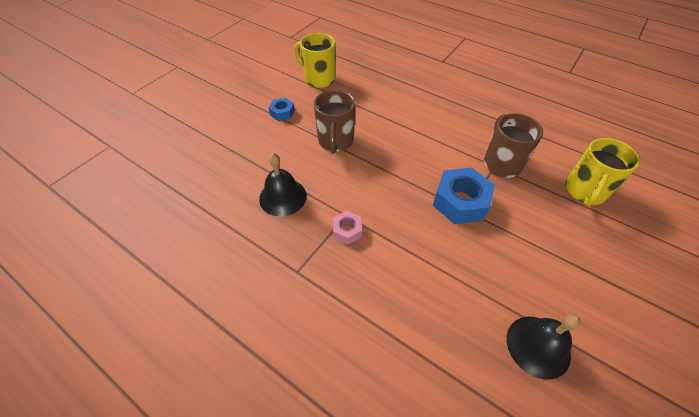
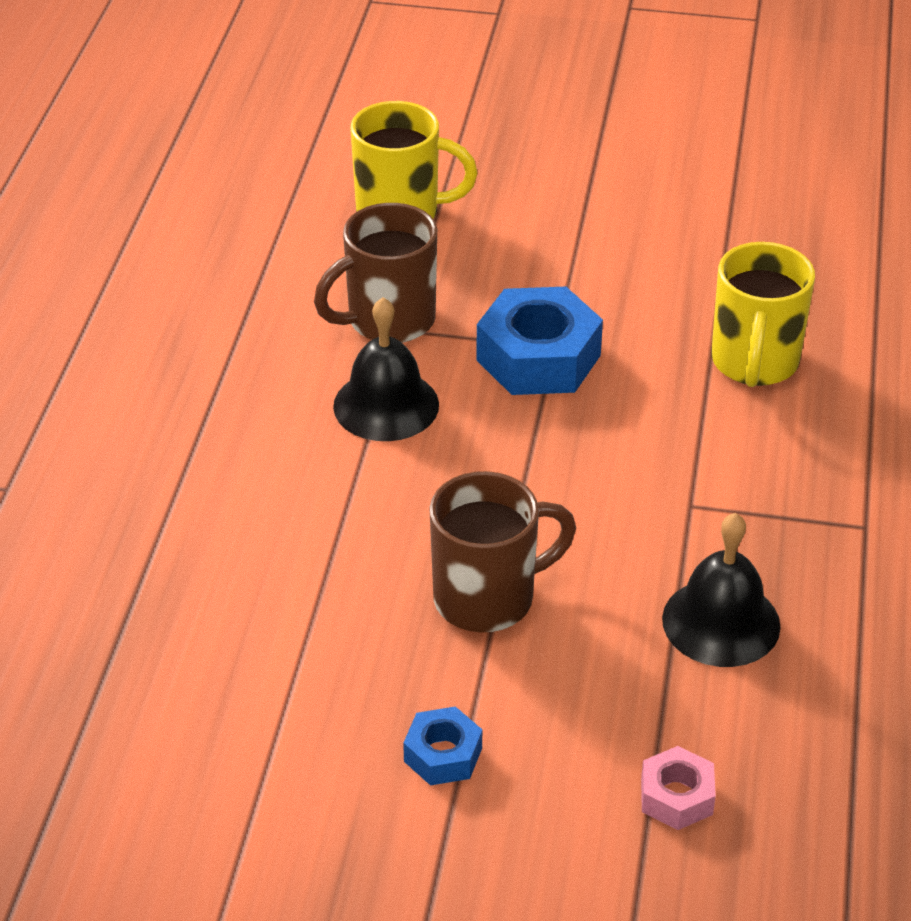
camera: 115 degrees left, 10 degrees down
(318, 79) = (236, 738): yellow mug -> yellow mug (754, 363)
(347, 230) = (726, 491): pink nut -> pink nut (676, 796)
(538, 346) = (762, 237): black bell -> black bell (386, 405)

